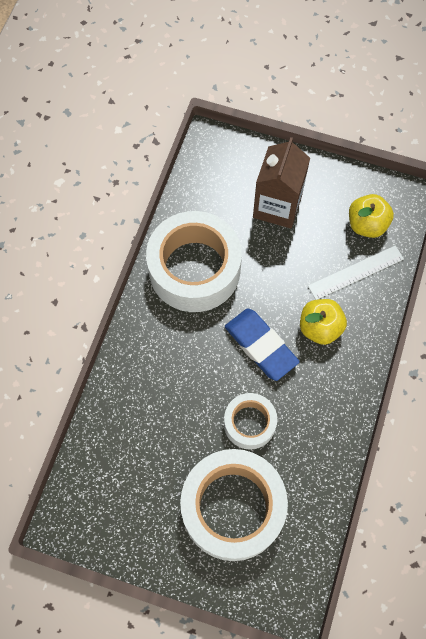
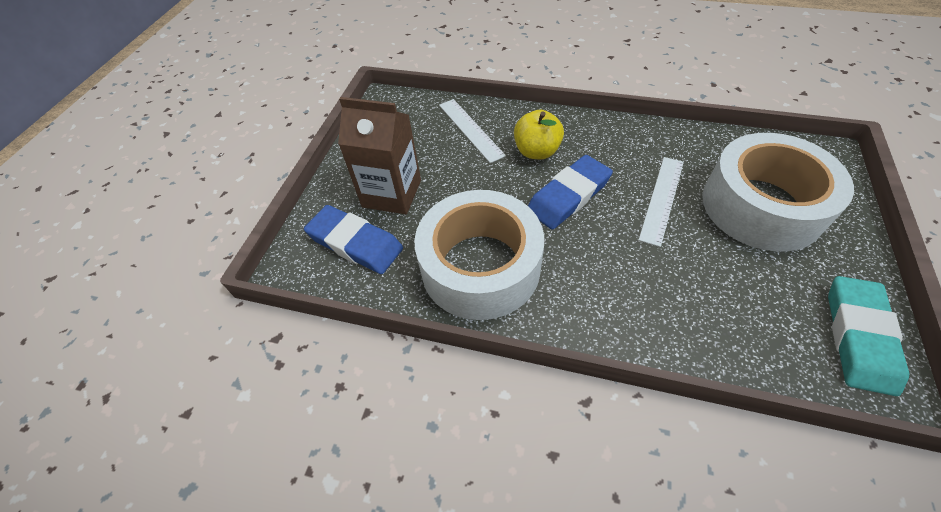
camera: 90 degrees left, 15 degrees down
(100, 523) = (859, 337): none -> turquoise eraser
(227, 182) = (355, 243): none -> blue eraser
(249, 423) = (661, 199): white tape -> white ruler
(366, 224) = (416, 124): yellow apple -> none

